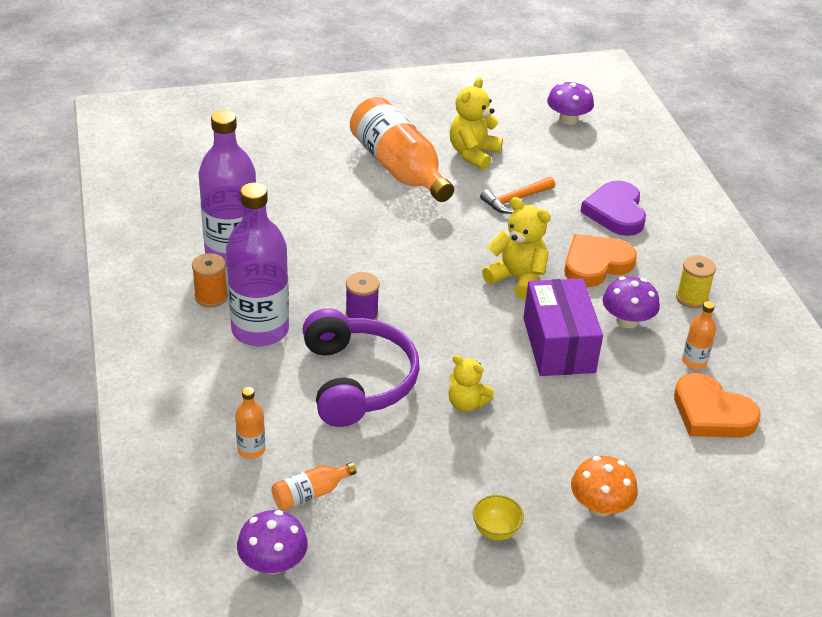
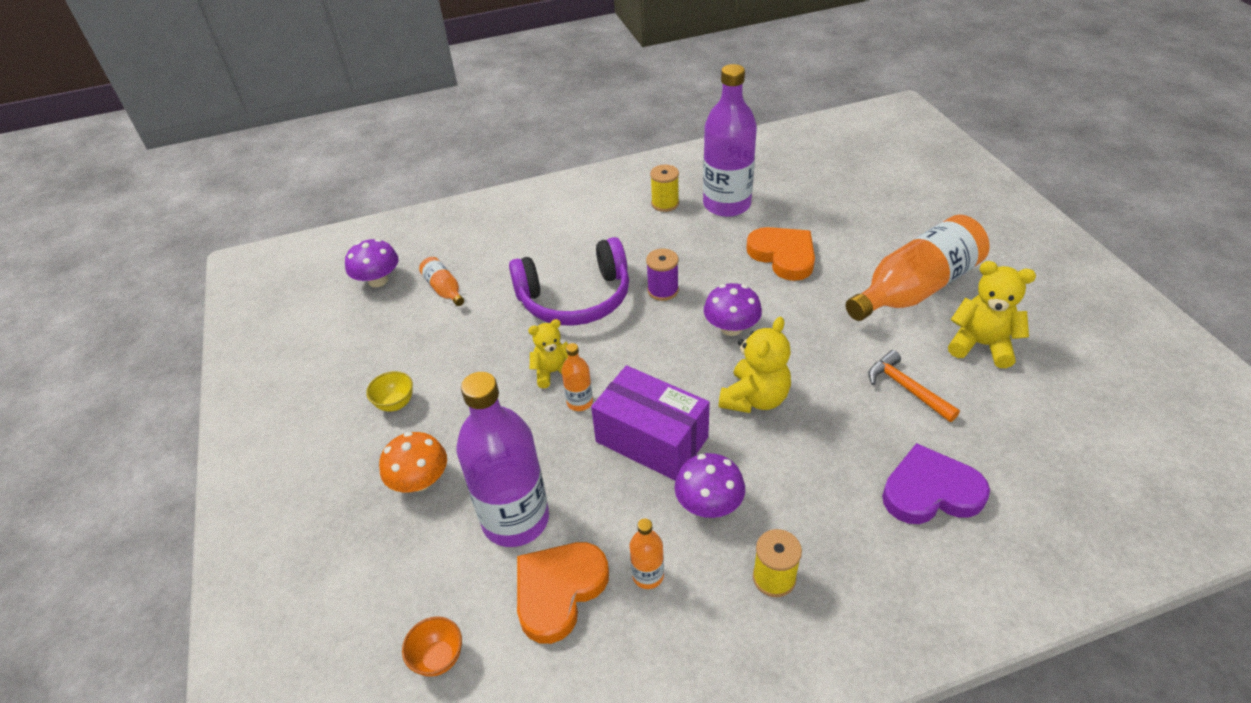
camera: 90 degrees right, 5 degrees up
(211, 297) = (665, 203): orange spool -> yellow spool
(251, 450) = (491, 252): orange bottle -> orange bottle (579, 402)
(260, 330) = (630, 235): purple bottle -> purple bottle (515, 519)
(466, 404) = (553, 372): yellow teddy bear -> yellow teddy bear turned 45 degrees clockwise
(559, 345) = (651, 439): purple box -> purple box turned 45 degrees clockwise
(568, 119) = (1130, 433): purple mushroom -> purple mushroom (731, 328)
(596, 264) = (809, 471): orange heart -> orange heart (783, 255)
(777, 487) = (438, 658): none -> orange bowl

